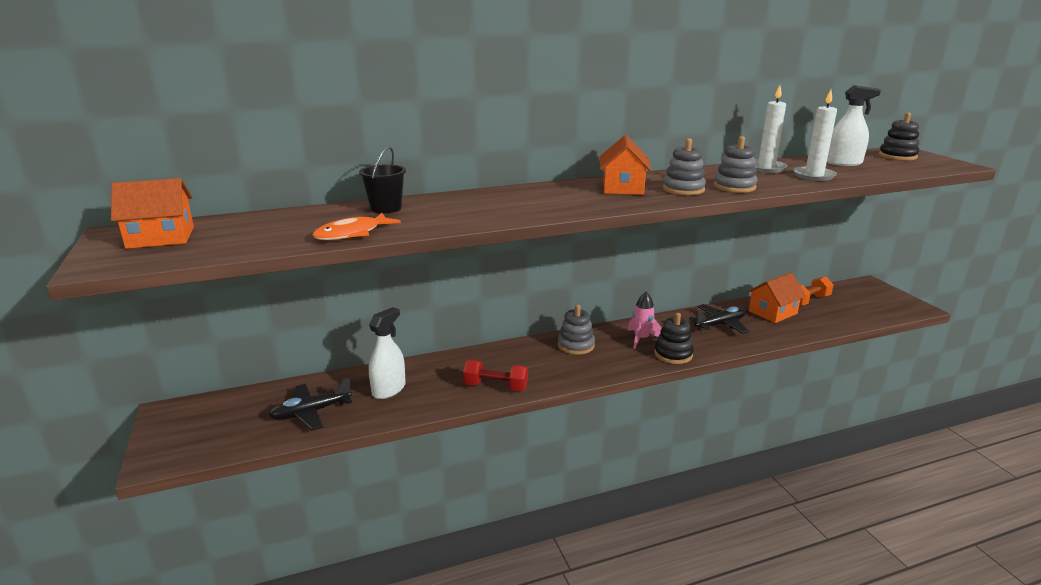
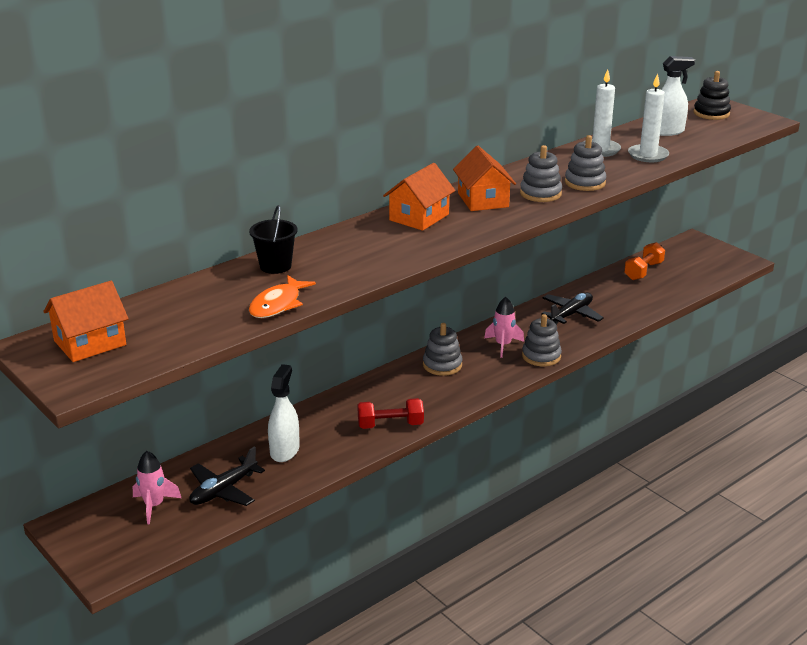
camera: 20 degrees left, 5 degrees up
(246, 412) = (154, 506): none -> pink rocket
(673, 354) = (541, 356): black stacking toy -> grey stacking toy
(772, 312) = (615, 290): orange house -> orange house (419, 217)

